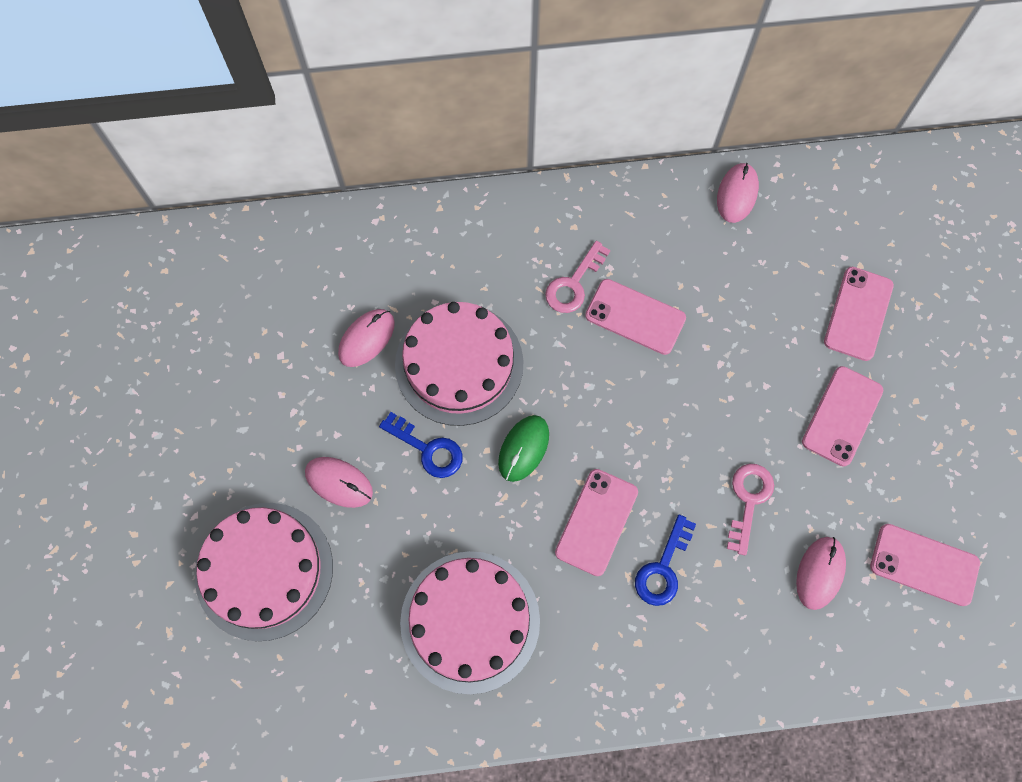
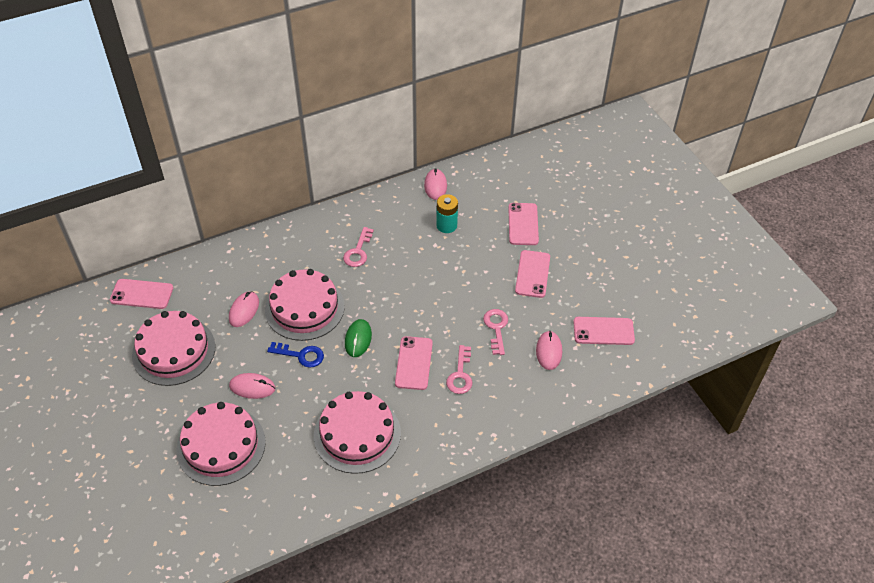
camera: 20 degrees left, 20 degrees down
(243, 378) = (174, 351): none -> pink cake
(635, 317) = (399, 258): pink phone -> pink phone (142, 294)
(663, 568) = (460, 374): blue key -> pink key
(730, 277) = (446, 225): none -> turquoise battery

